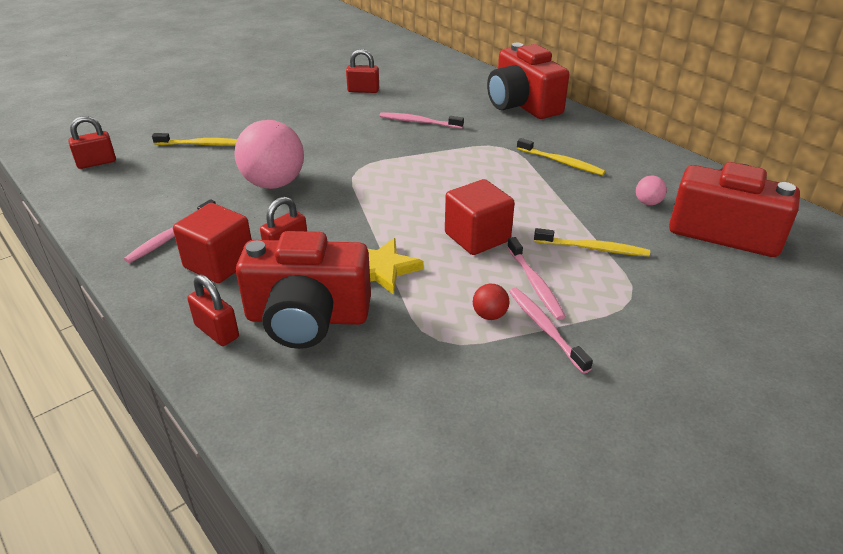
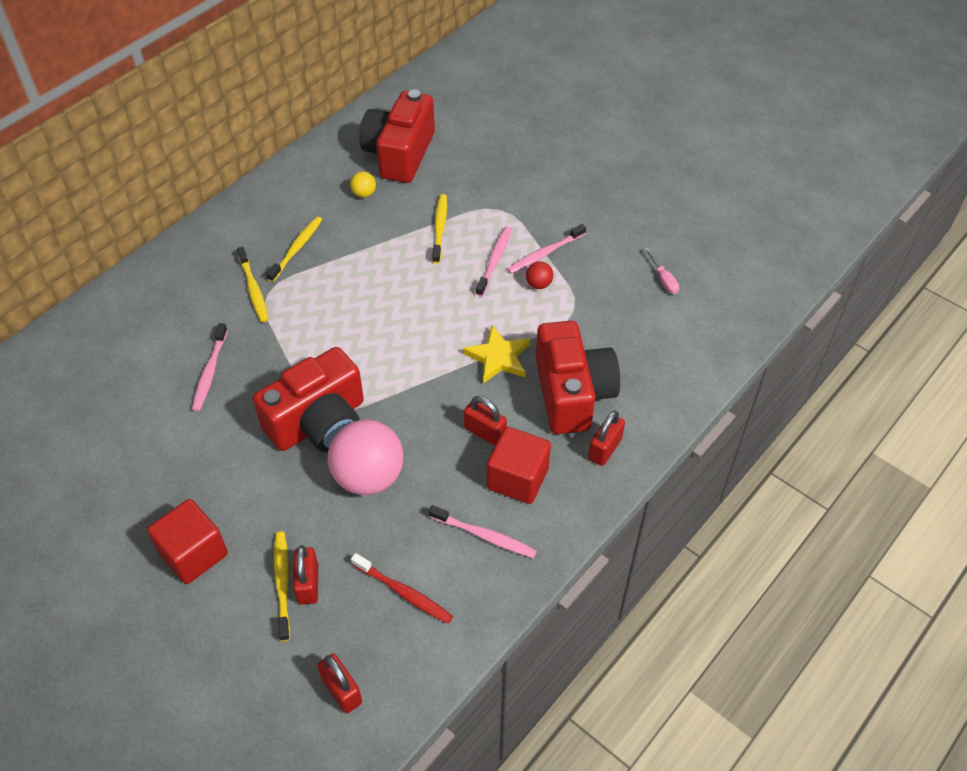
camera: 100 degrees left, 15 degrees up
(151, 192) = (404, 592): none -> red toothbrush
(363, 90) = (114, 445): red padlock -> red padlock (308, 584)
(477, 237) = (438, 300): red cube -> red cube (193, 553)
(480, 449) = (663, 279): none -> pink screwdriver
(509, 141) = (253, 289): none -> yellow toothbrush
(522, 105) = (161, 283): red camera -> red camera (319, 422)
(535, 284) = (494, 261): pink toothbrush -> pink toothbrush turned 45 degrees counterclockwise
(648, 203) = (364, 194): pink ball -> yellow ball

